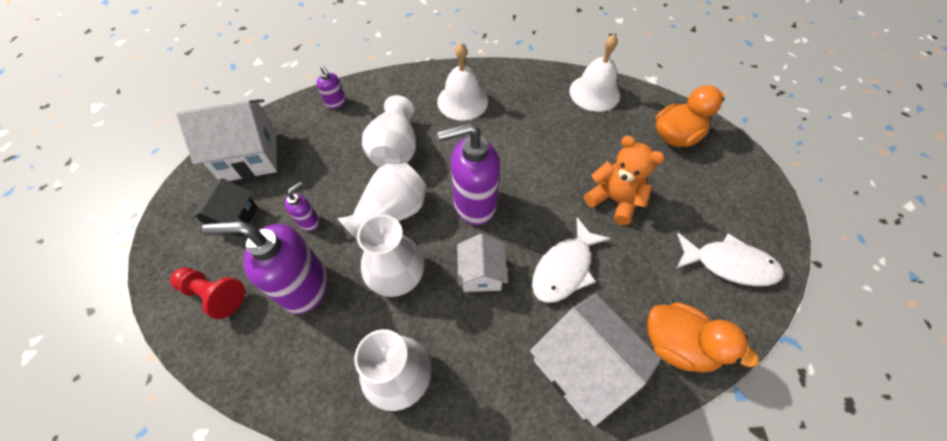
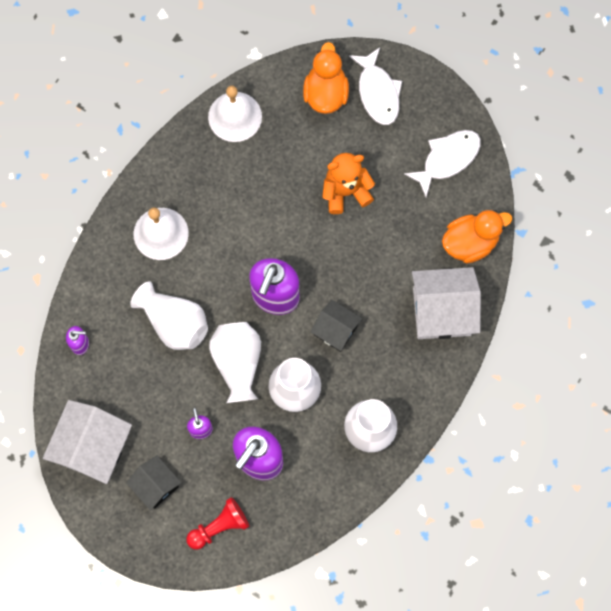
camera: 55 degrees left, 15 degrees up
(481, 273) = (335, 330): white house -> black house
(564, 268) = (372, 271): white fish -> white fish (377, 93)

